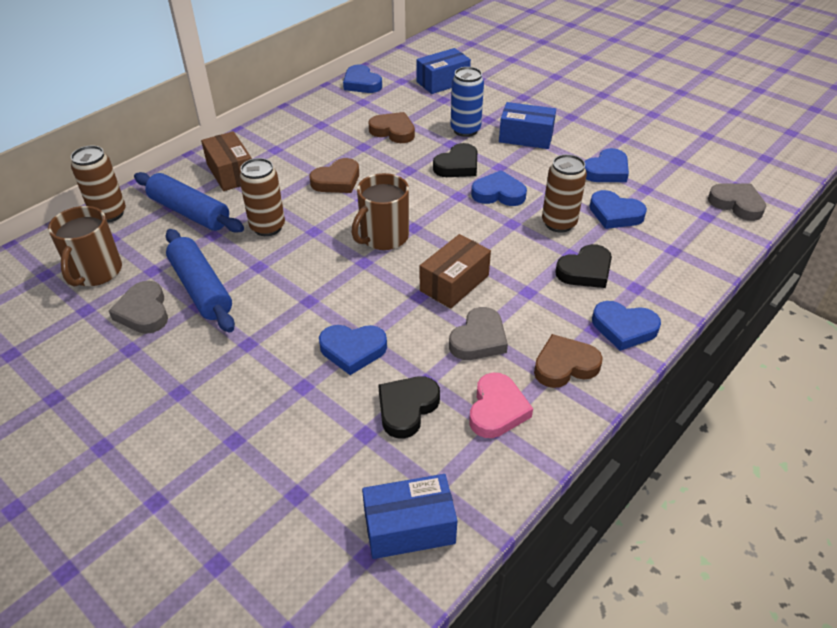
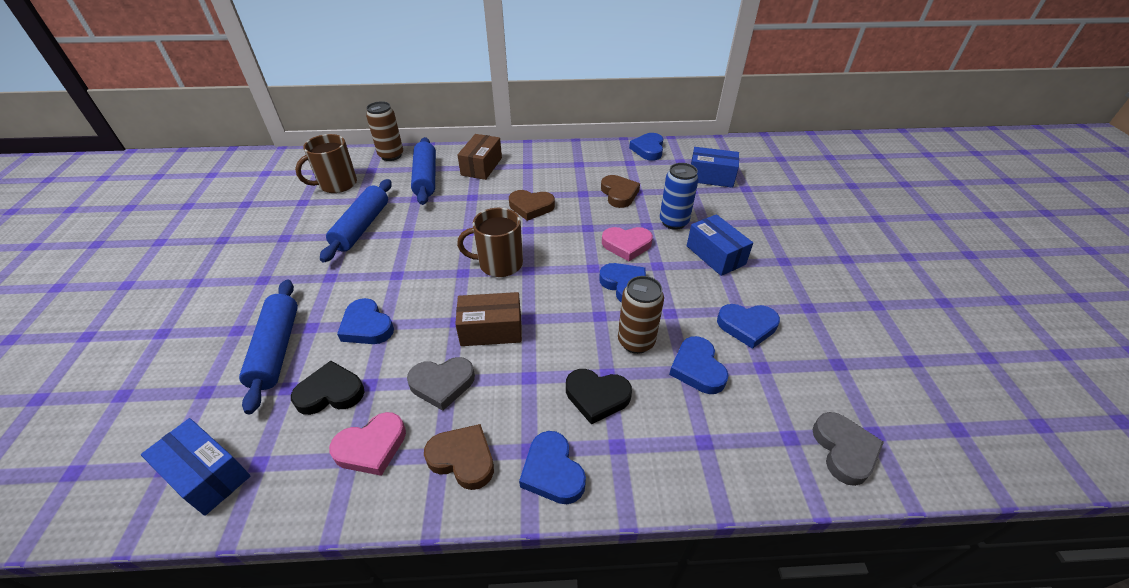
camera: 45 degrees right, 0 degrees up
(144, 312) = (320, 221): grey heart -> none
(267, 227) = (448, 212): brown can -> none
(303, 421) = (276, 349): none -> blue rolling pin
(457, 165) = (626, 245): black heart -> pink heart

